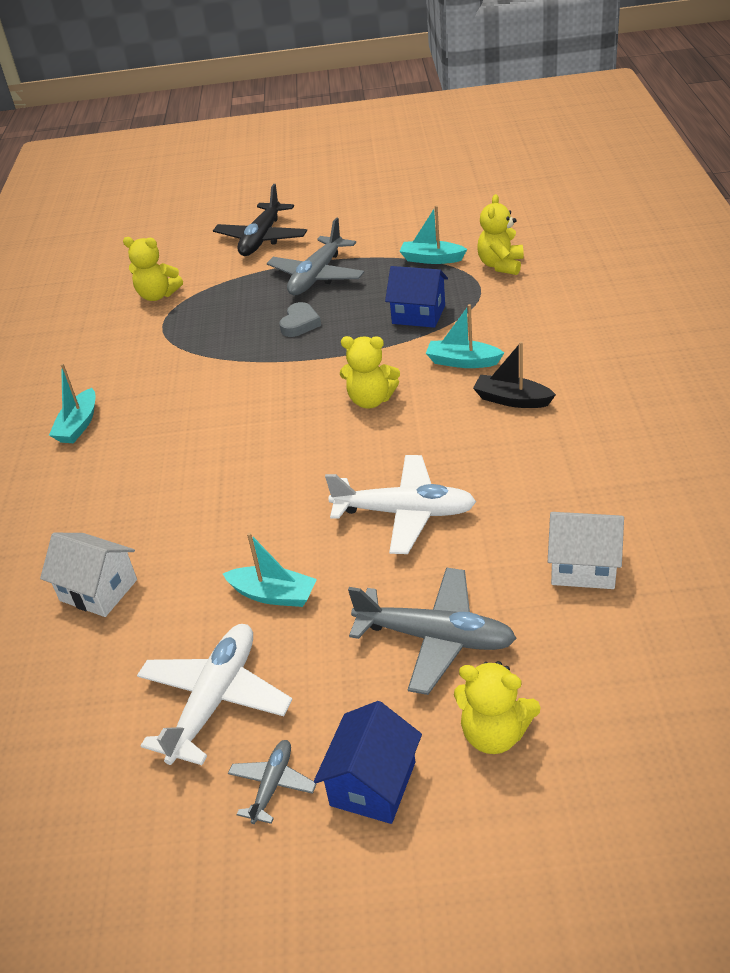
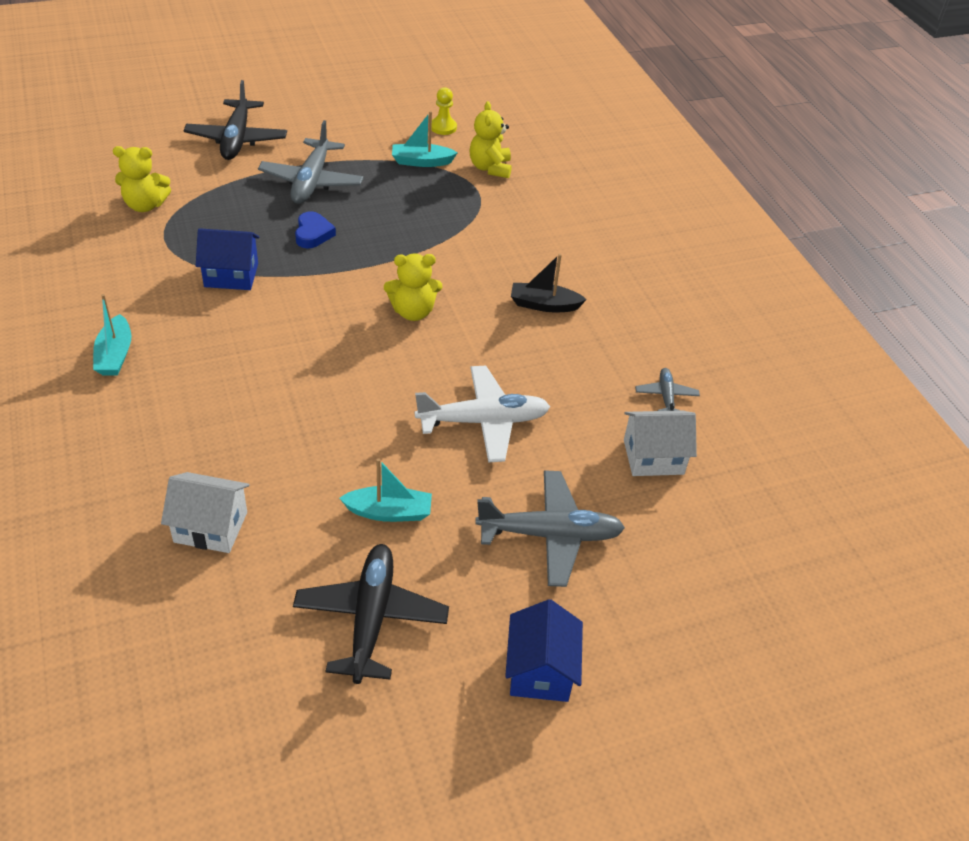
camera: 25 degrees left, 5 degrees up
(215, 699) = (371, 617): white plane -> black plane
(272, 785) = (453, 686): grey plane -> grey plane (666, 396)
(300, 324) = (313, 234): grey heart -> blue heart
(418, 314) = (428, 221): blue house -> blue house (231, 275)
(463, 362) = (487, 269): turquoise boat -> none
(465, 227) = (443, 127): none -> yellow pawn
(494, 733) = (626, 611): yellow teddy bear -> none

